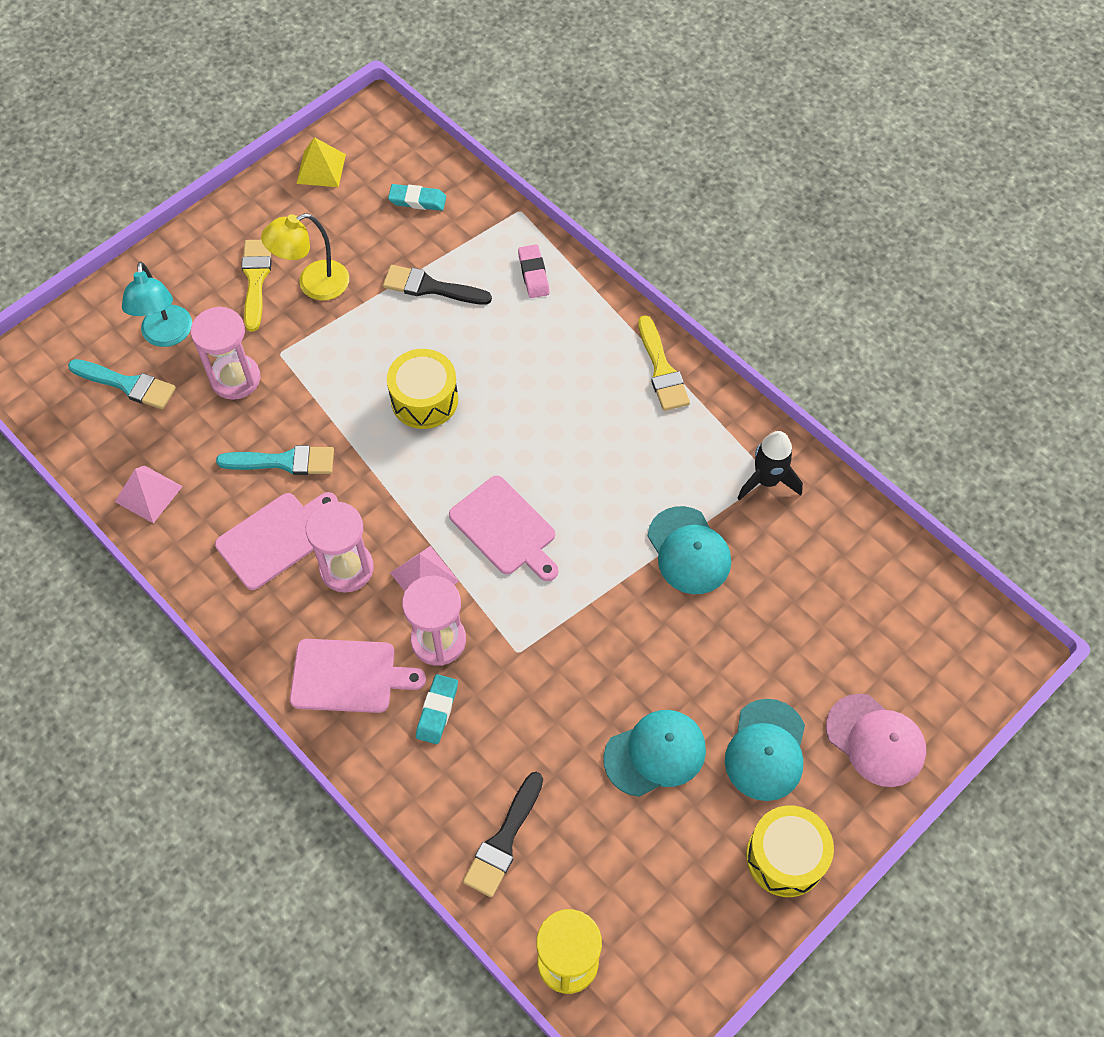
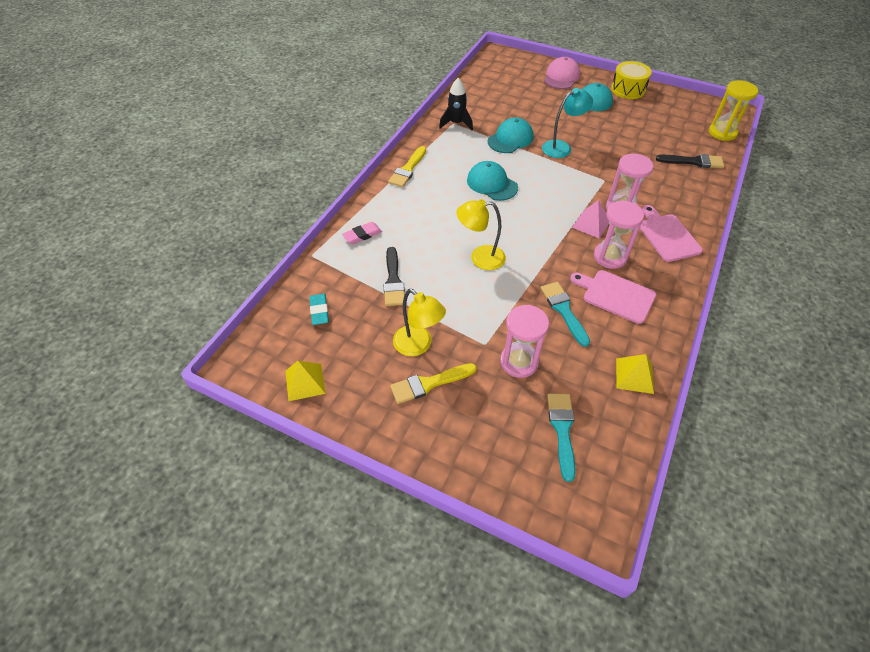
camera: 110 degrees left, 10 degrees down
(148, 494) = (634, 375): pink pyramid -> yellow pyramid
(167, 336) = (506, 422): turquoise lamp -> turquoise lamp (561, 147)
(424, 399) = (480, 258): yellow drum -> yellow lamp
(437, 710) = (656, 198): turquoise eraser -> none
(505, 529) = (541, 201): pink cutting board -> none
(655, 753) = (616, 129): turquoise cap -> turquoise cap (492, 184)
(661, 369) = (408, 169): yellow brush -> yellow brush turned 150 degrees clockwise

